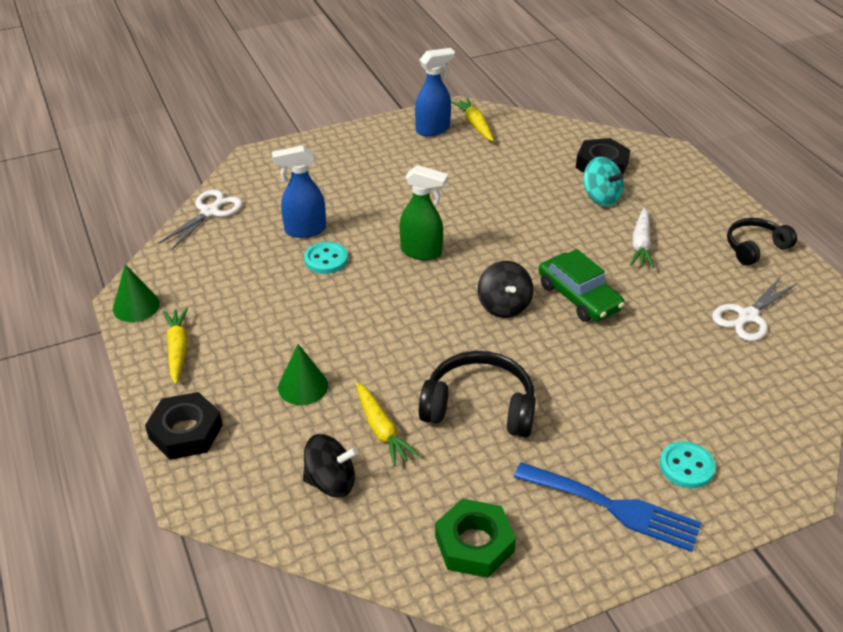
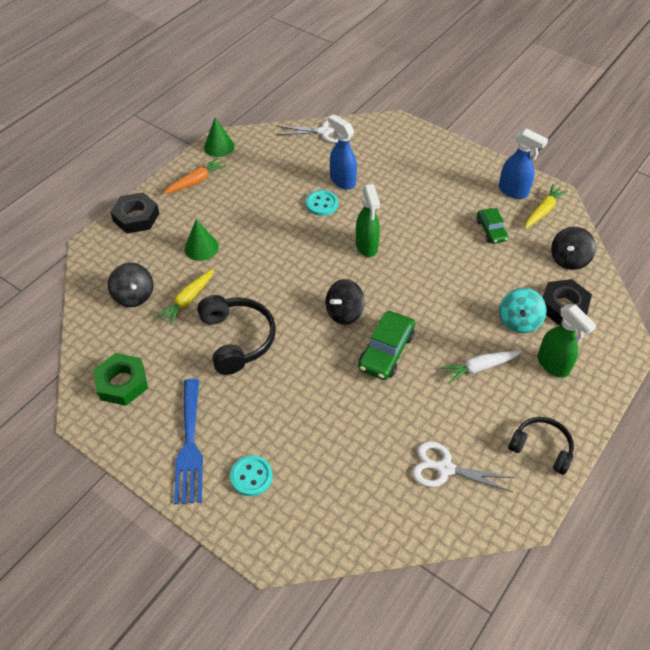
camera: 60 degrees right, 10 degrees up
(178, 349) = (196, 181): yellow carrot -> orange carrot
(472, 164) = (491, 230): none -> green car
(548, 137) = (569, 259): none -> black spinning top
(666, 200) = (553, 365): none -> green spray bottle

